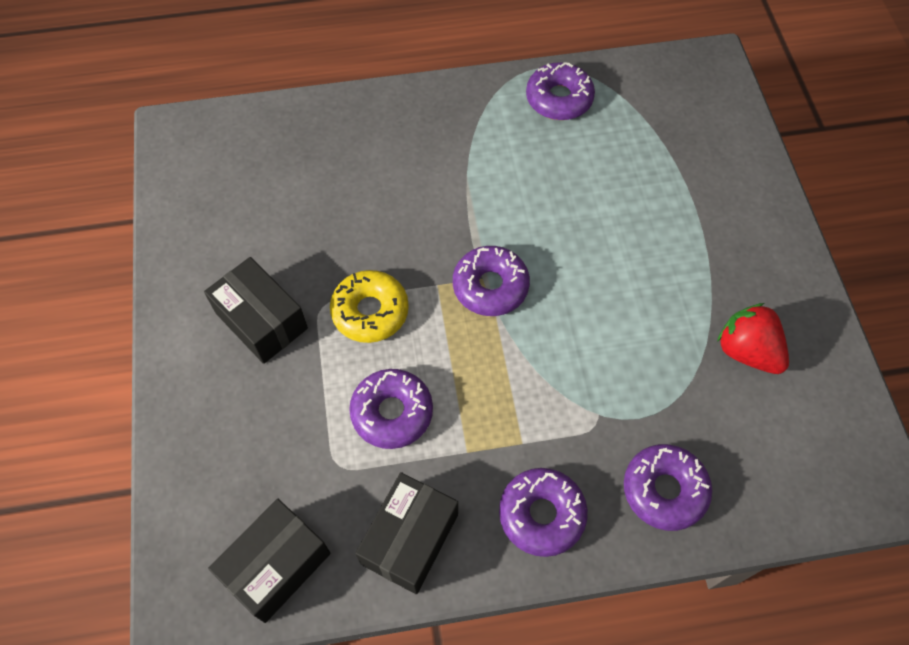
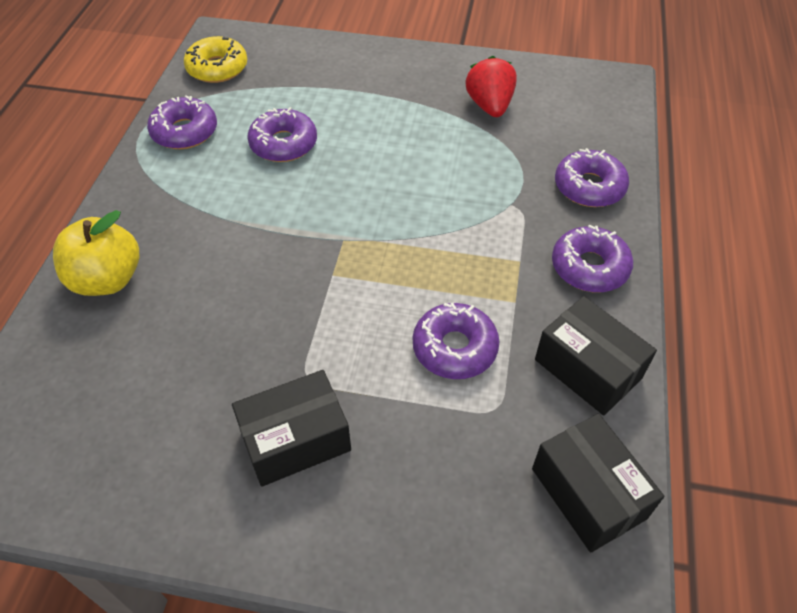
camera: 70 degrees left, 10 degrees down
(367, 126) = (107, 279): none -> yellow apple
(370, 311) = (335, 336): yellow donut -> yellow donut (217, 68)
(490, 286) = (355, 236): purple donut -> purple donut (283, 144)
(747, 351) = (489, 106): red strawberry -> red strawberry turned 105 degrees clockwise

